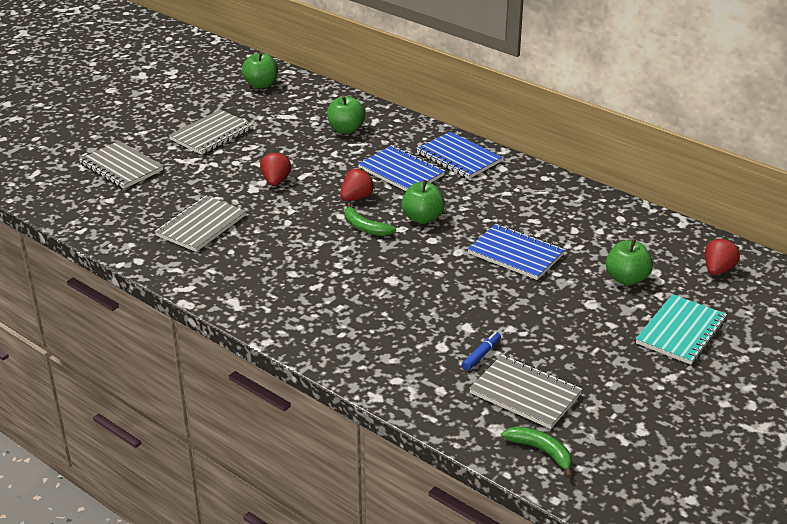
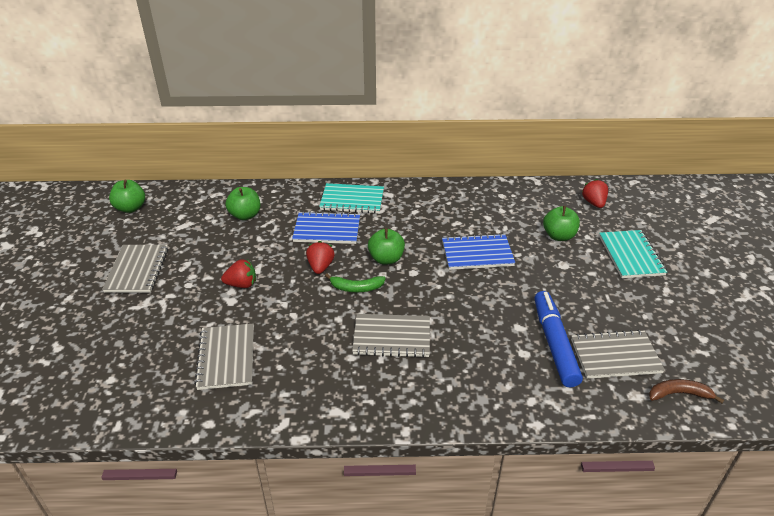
camera: 40 degrees left, 5 degrees up
(121, 167) = (86, 341): grey notebook -> grey notebook (391, 337)
(276, 181) = (242, 284): red strawberry -> red strawberry turned 120 degrees clockwise
(458, 158) = (352, 200): blue notebook -> turquoise notebook
(481, 355) = (554, 343): blue marker -> blue marker, size x2.27
(541, 451) = (679, 394): green banana -> brown banana

